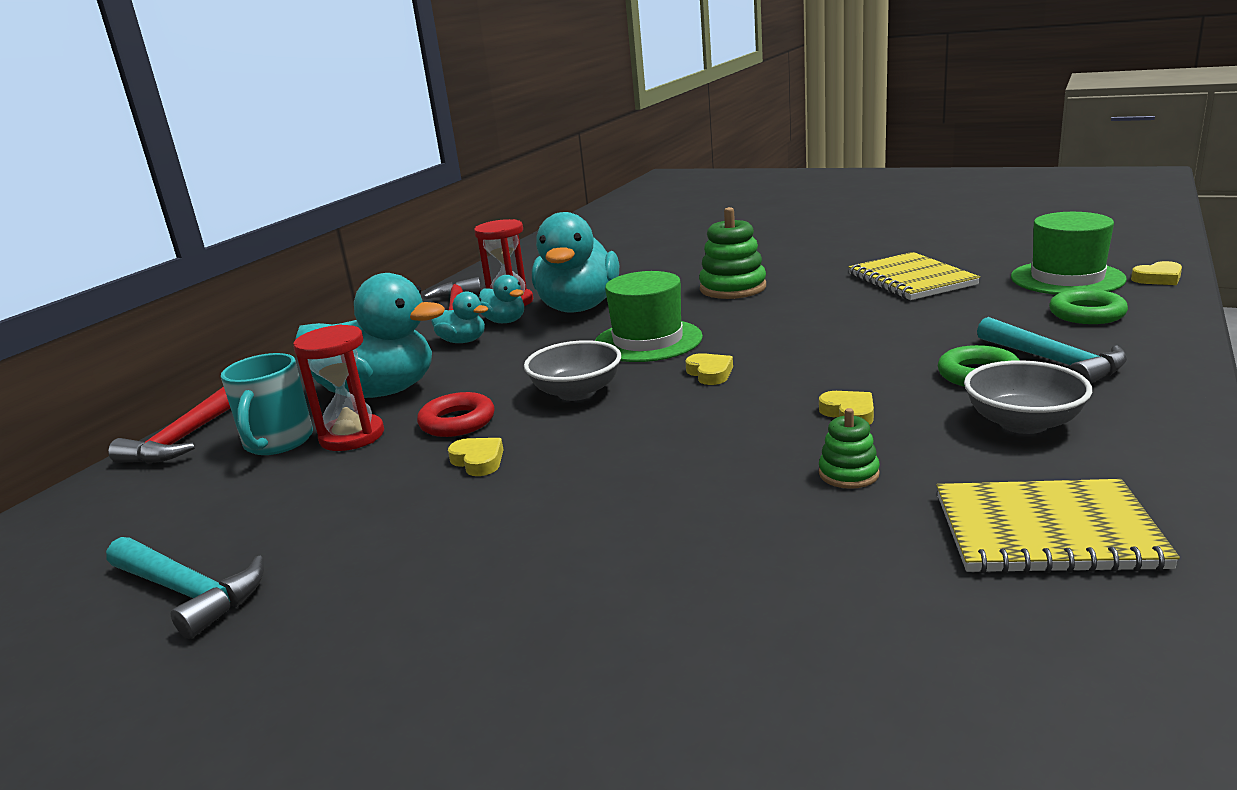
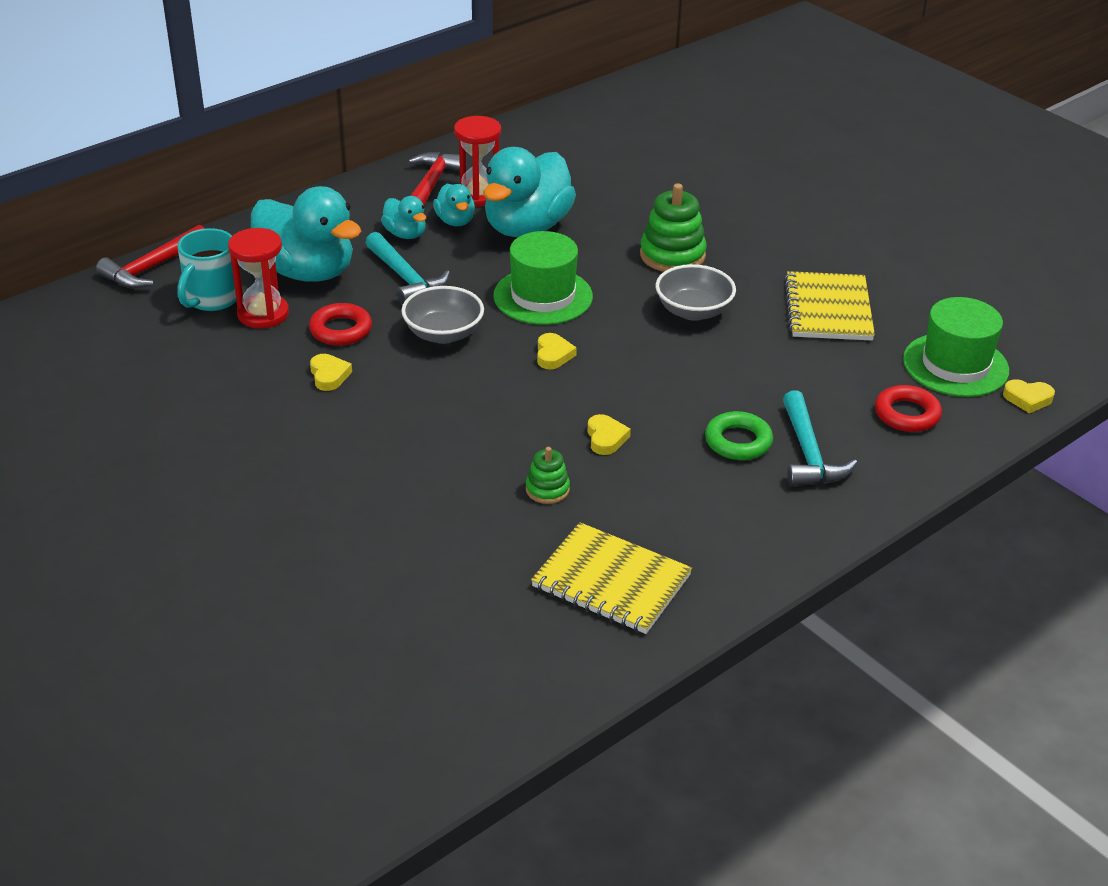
camera: 20 degrees right, 15 degrees up
(188, 592) = (105, 412): turquoise hammer -> turquoise hammer (405, 278)
(1023, 423) = (708, 498): grey bowl -> grey bowl (693, 311)
(1087, 314) = (907, 414): green ring -> red ring

